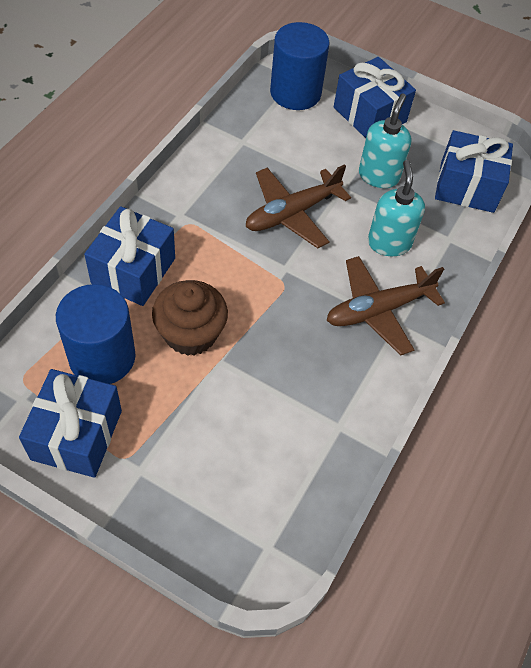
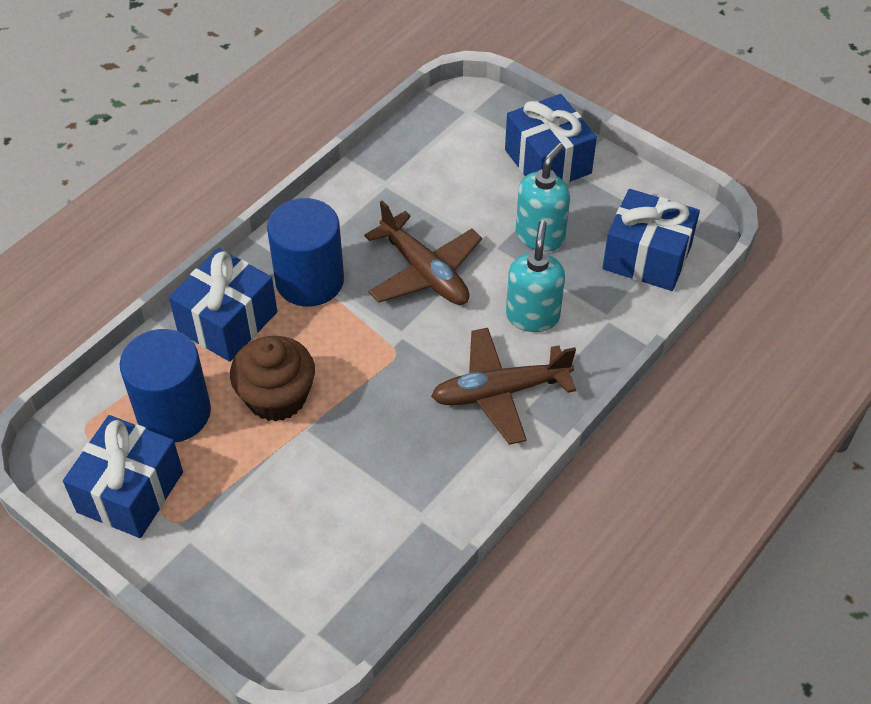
camera: 15 degrees right, 5 degrees down
(292, 213) = (424, 272): brown plane -> brown plane turned 105 degrees counterclockwise
(295, 93) = (463, 129): blue cylinder -> blue cylinder (309, 280)

